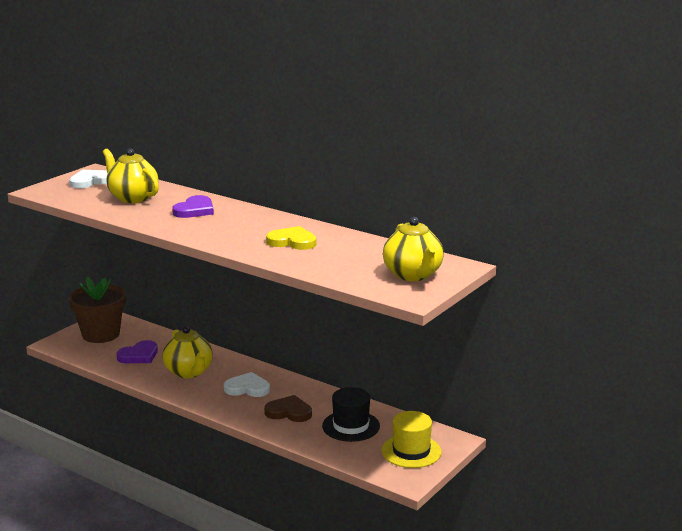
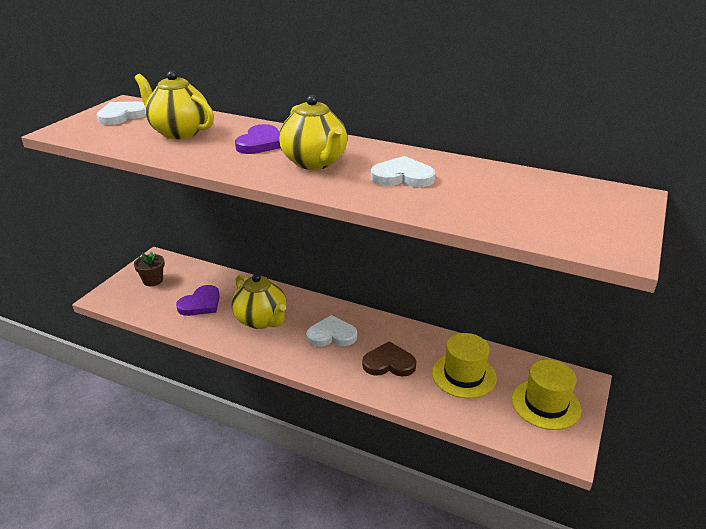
camera: 10 degrees left, 10 degrees up
(101, 334) = (153, 280): brown flower pot -> brown flower pot, size x0.49
(292, 241) = (402, 177): yellow heart -> white heart
(351, 426) = (464, 375): black hat -> yellow hat
(413, 275) = (586, 214): yellow teapot -> yellow teapot (315, 162)

